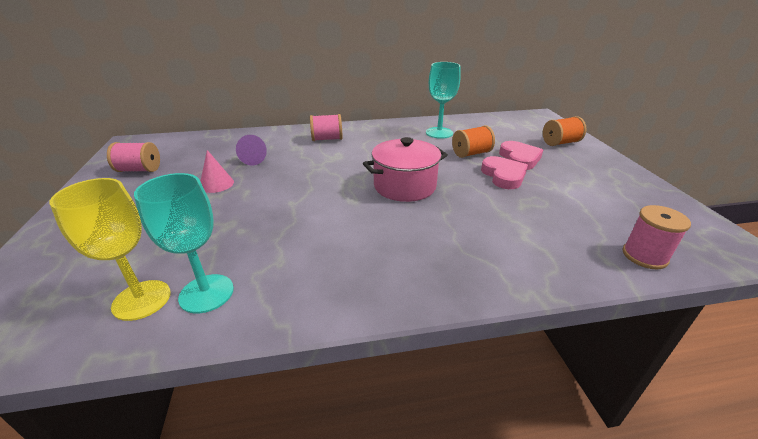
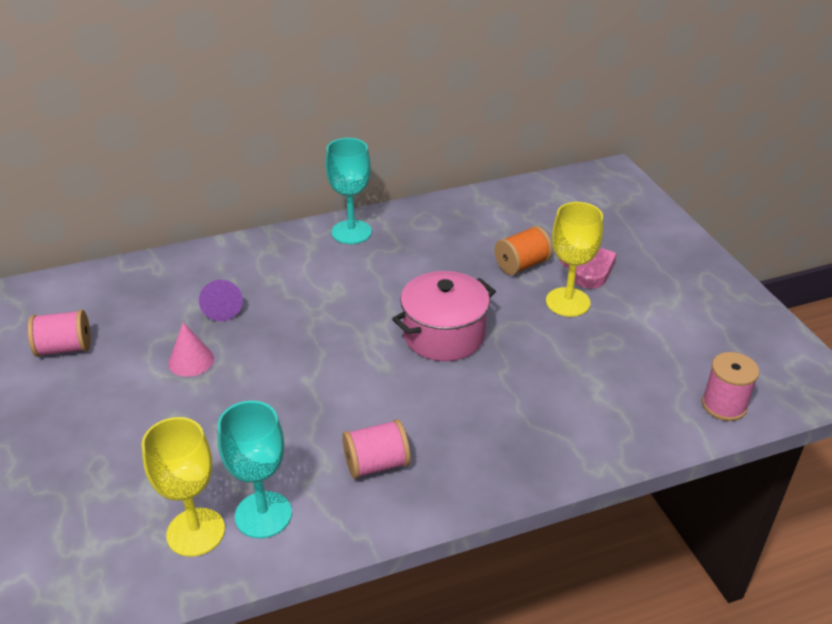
camera: 10 degrees left, 5 degrees up
(327, 139) = (311, 257): pink spool -> pink spool (376, 464)
(439, 133) = (471, 226): turquoise goblet -> turquoise goblet (351, 232)
(503, 176) = (568, 302): pink heart -> yellow goblet
(560, 143) = (640, 230): orange spool -> none

